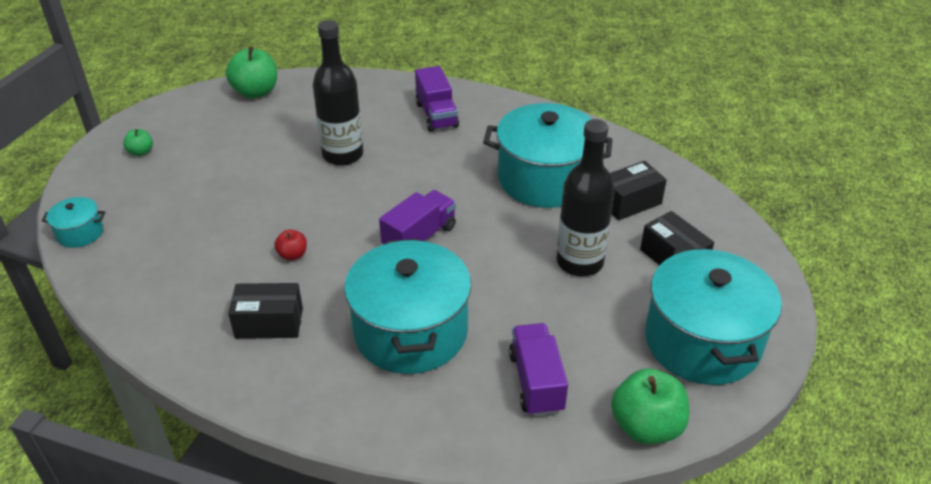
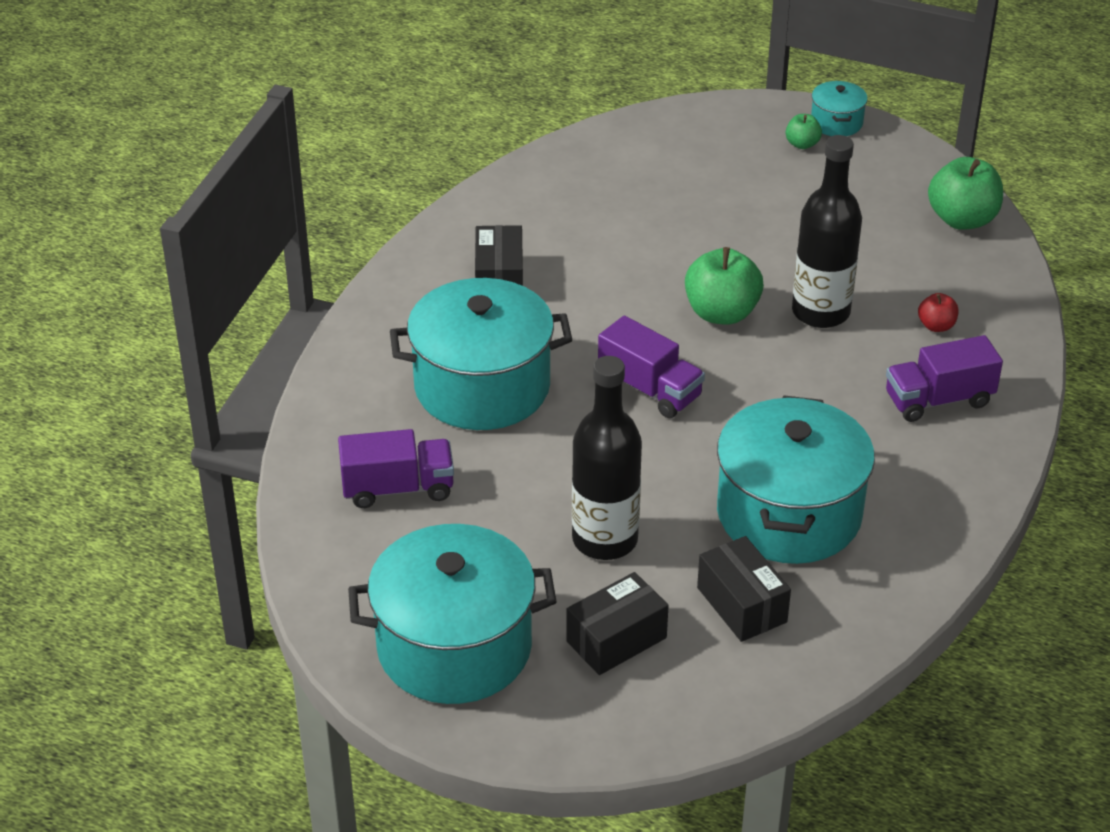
camera: 90 degrees right, 0 degrees up
(80, 233) = (643, 128): turquoise pot -> turquoise pot (836, 123)
(292, 255) = (612, 286): red apple -> red apple (936, 326)
(646, 426) = (324, 577): green apple -> green apple (721, 313)

